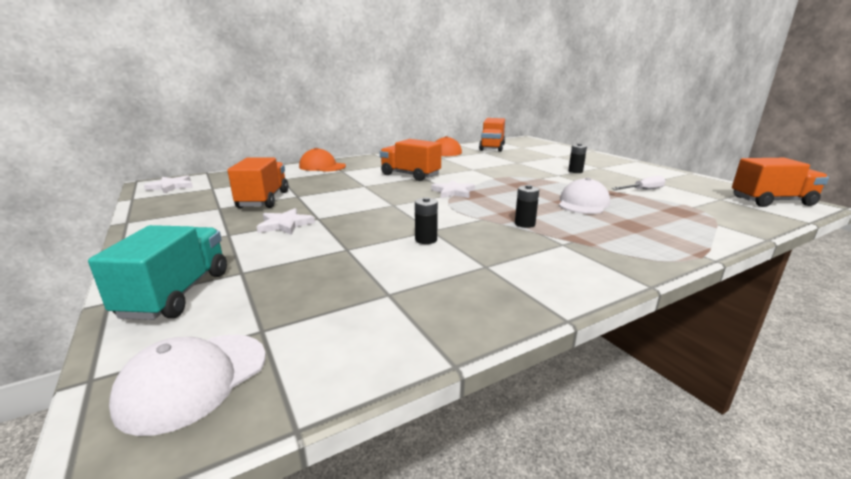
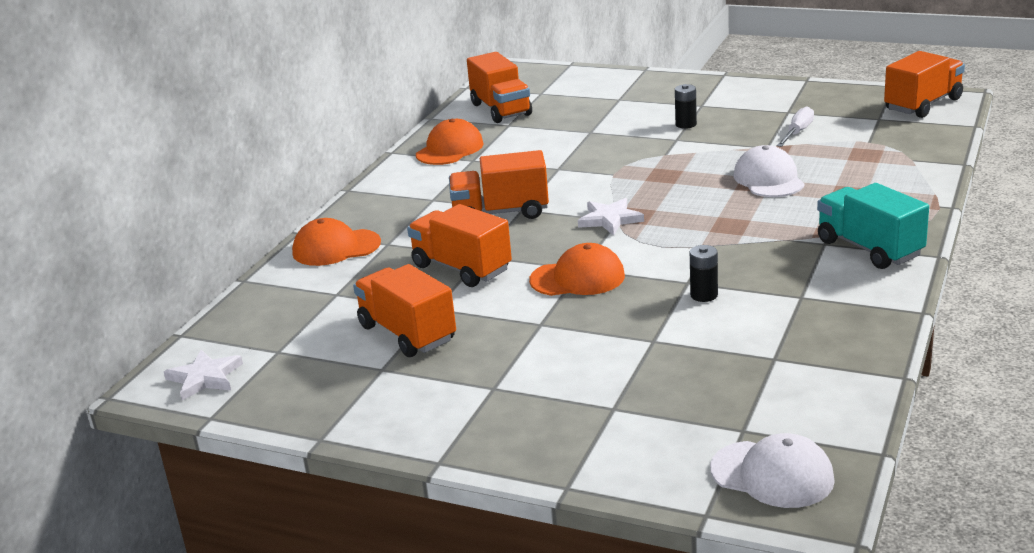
camera: 35 degrees left, 5 degrees up
(176, 294) = (607, 451): turquoise truck -> turquoise truck (869, 248)
(193, 380) = (772, 474): white cap -> white cap turned 60 degrees counterclockwise
(285, 224) = (524, 348): white star -> none
(345, 187) = (461, 268): none -> orange truck
(382, 207) = (578, 278): none -> orange cap
(524, 224) = (758, 234): black battery -> none

